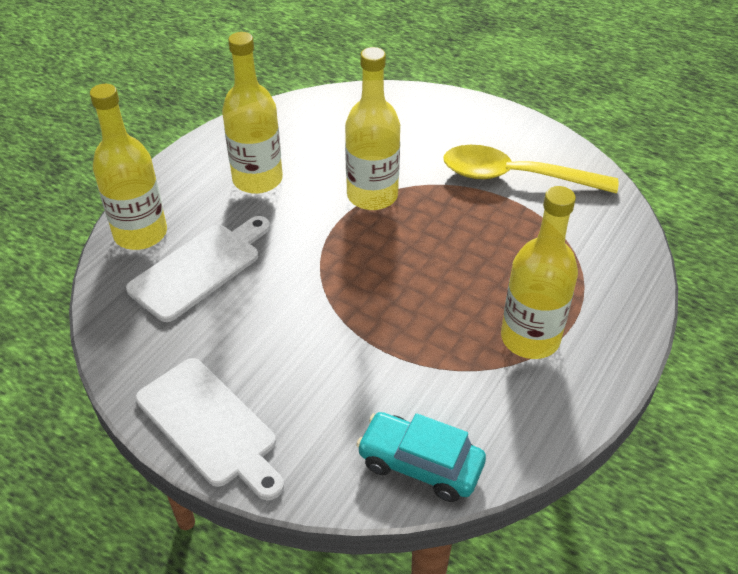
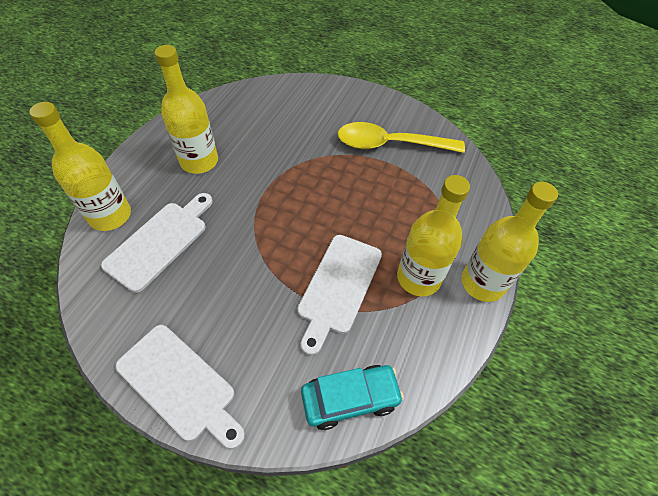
camera: 10 degrees left, 10 degrees up
(372, 195) = (288, 168): yellow bottle -> yellow bottle (482, 283)
(420, 464) = (350, 399): turquoise car -> turquoise car turned 150 degrees clockwise
(421, 339) = (338, 287): none -> white cutting board

